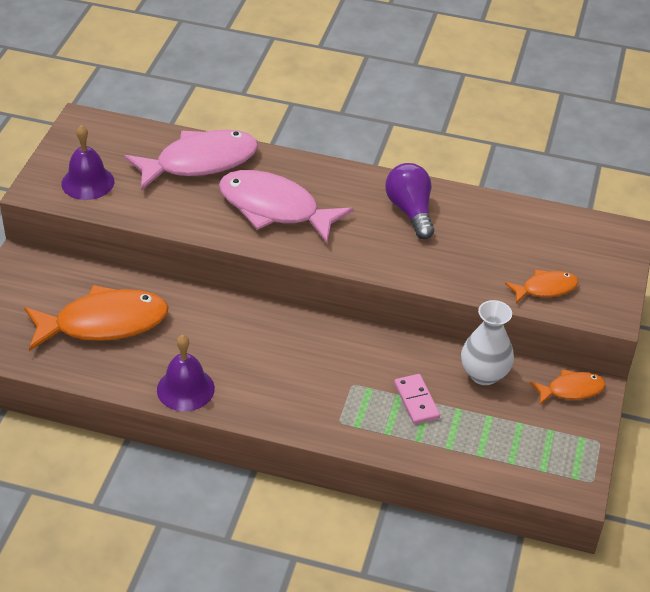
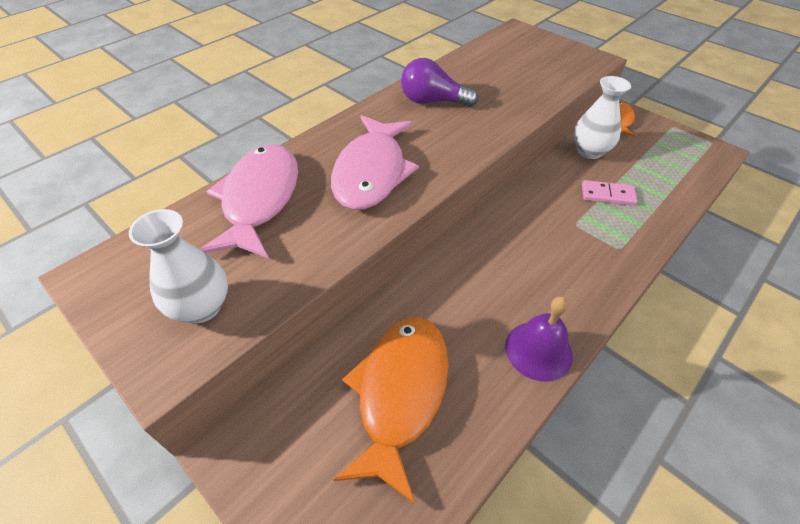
camera: 60 degrees left, 5 degrees up
(88, 182) = (202, 307): purple bell -> white vase
(275, 208) = (371, 172): pink fish -> pink fish turned 45 degrees counterclockwise
(545, 288) = (558, 74): orange fish -> none

